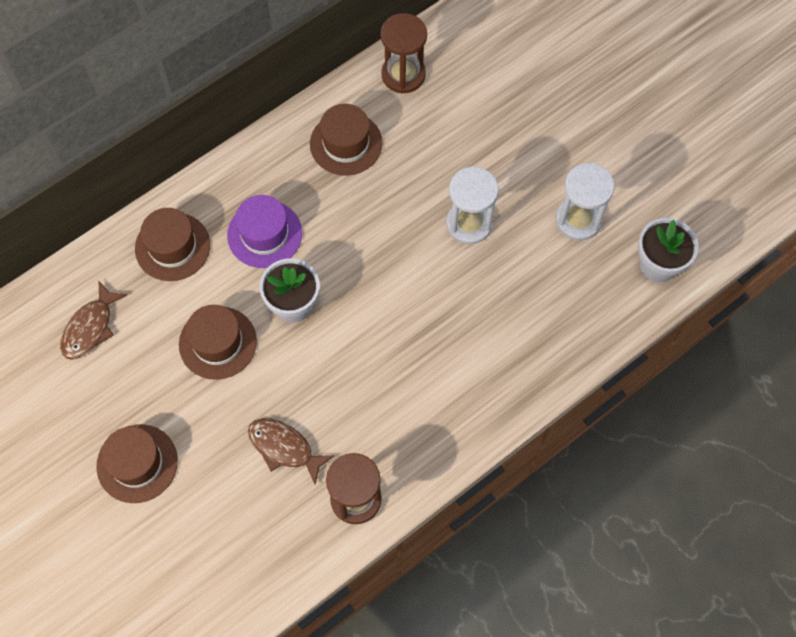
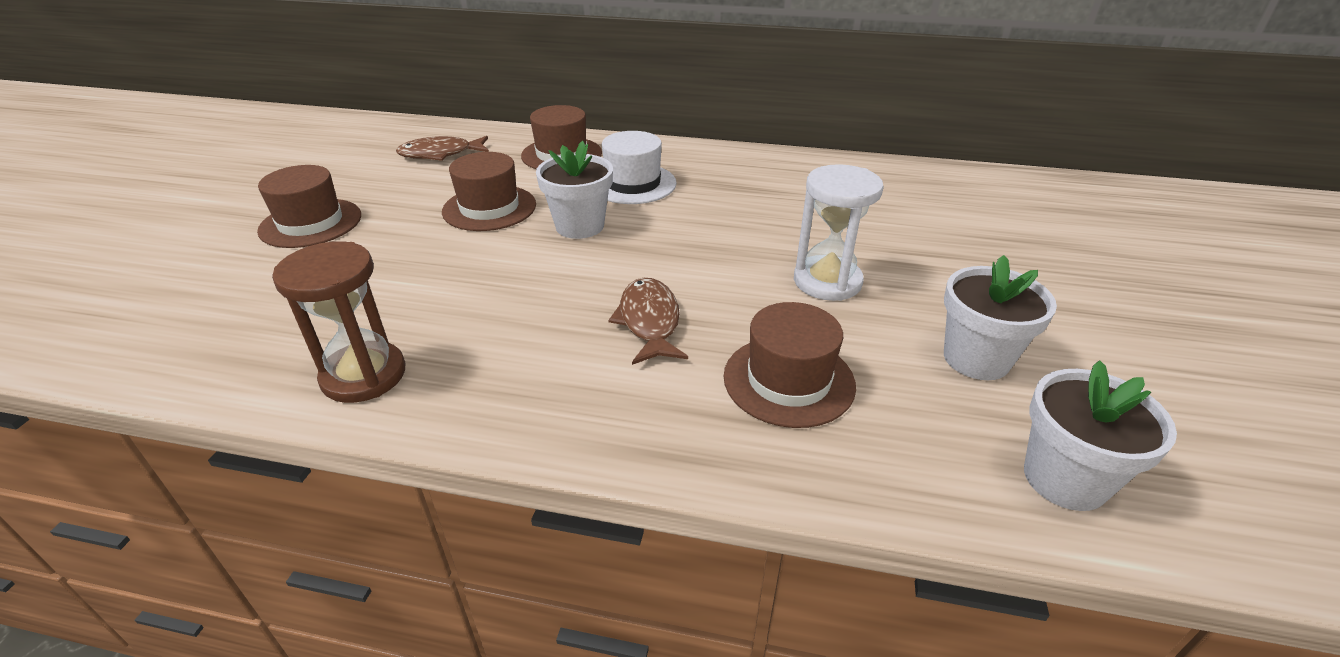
camera: 50 degrees right, 30 degrees down
(264, 234) = (633, 184): purple hat -> white hat
(284, 448) = (398, 293): brown fish -> brown fish (649, 321)
(346, 143) = (783, 181): brown hat -> brown hat (788, 380)
(403, 75) = (897, 177): brown hourglass -> none
(578, 220) = (976, 359): white hourglass -> white flower pot

